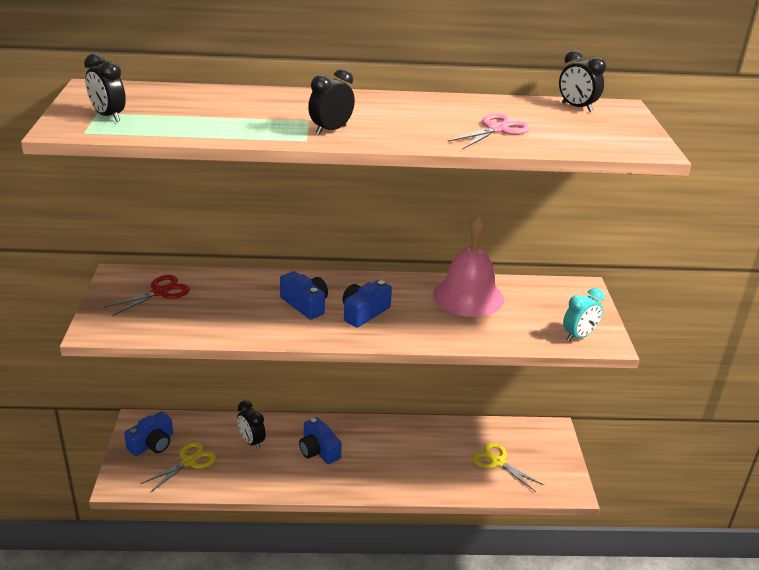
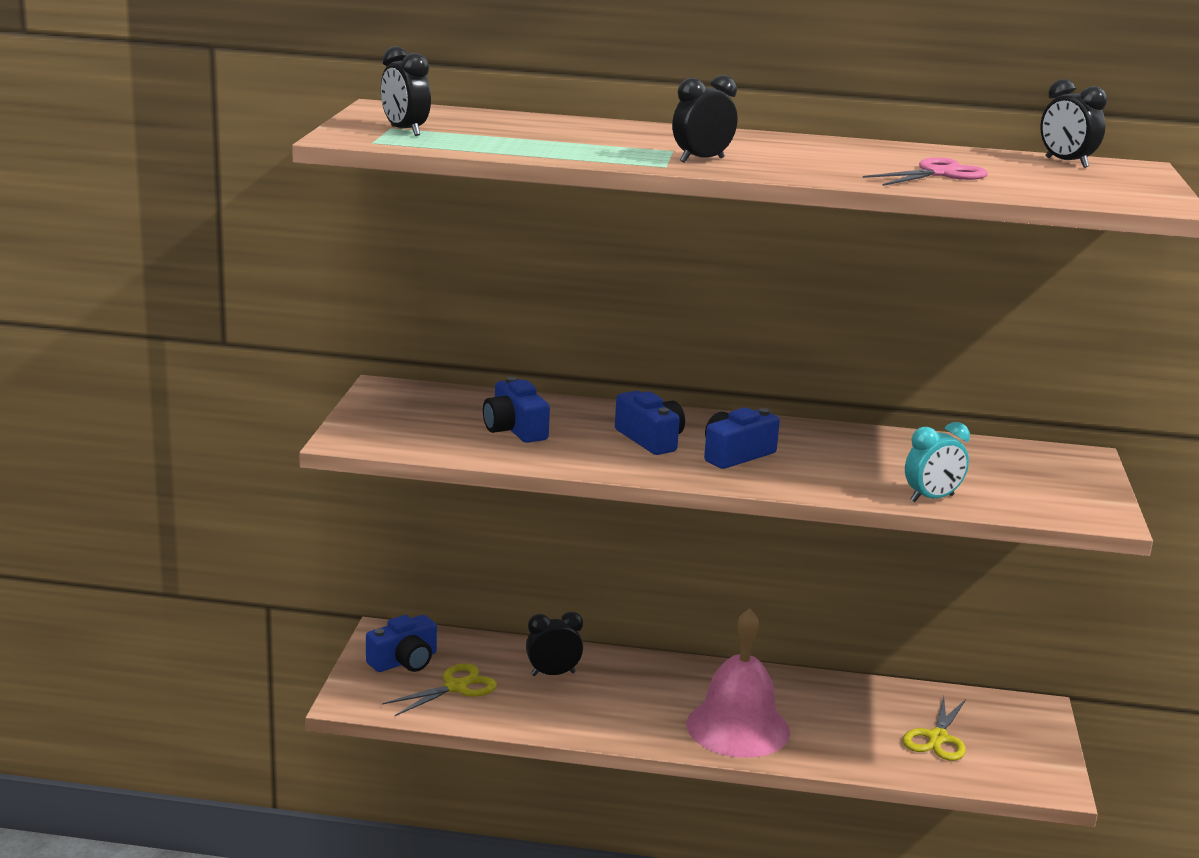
camera: 10 degrees right, 10 degrees down
(160, 292) = (443, 410): red scissors -> none
(251, 442) = (553, 674): black clock -> black clock turned 105 degrees clockwise
(318, 450) = (654, 695): blue camera -> blue camera (514, 429)
(468, 296) = (898, 451): pink bell -> pink bell (738, 727)
(497, 462) = (937, 738): yellow scissors -> yellow scissors turned 120 degrees counterclockwise
(578, 336) = (1062, 507): turquoise clock -> turquoise clock (932, 498)

